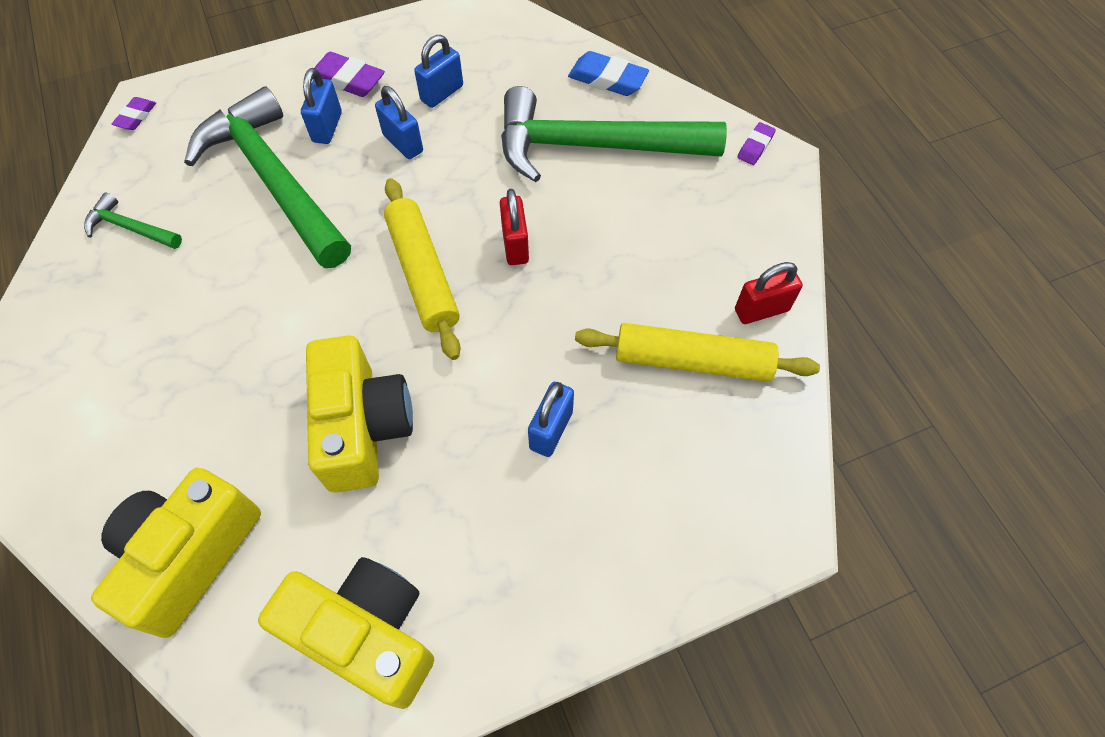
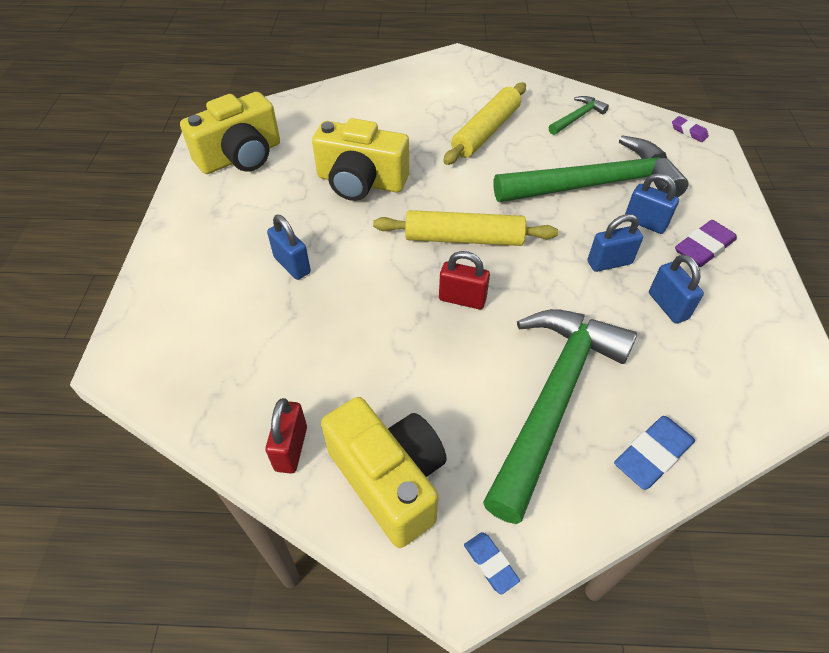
camera: 115 degrees right, 10 degrees down
(190, 556) = (333, 109): yellow camera -> yellow camera (389, 479)
(692, 361) = (282, 370): yellow rolling pin -> yellow rolling pin (486, 132)
(755, 146) = (490, 564): purple eraser -> blue eraser

